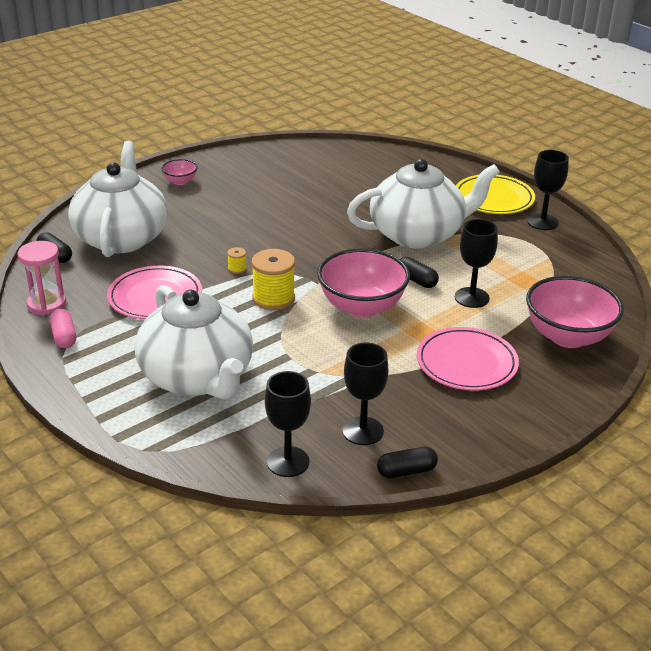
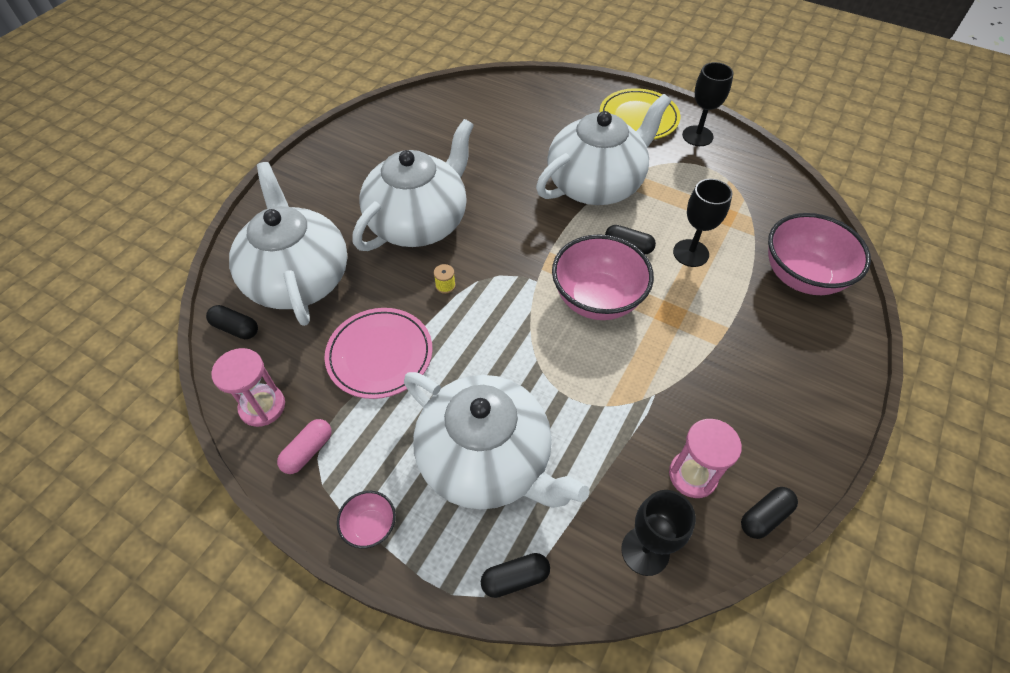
camera: 20 degrees left, 20 degrees up
(64, 337) = (308, 451): pink capsule -> pink capsule turned 75 degrees clockwise
(172, 447) = (515, 578): none -> black capsule
(180, 181) = (321, 179): pink bowl -> pink bowl (370, 526)
(243, 225) = (419, 222): none -> white teapot
(273, 298) = (505, 316): yellow spool -> none
(363, 431) = (693, 475): black goblet -> pink hourglass
(466, 363) = (735, 343): pink plate -> none

